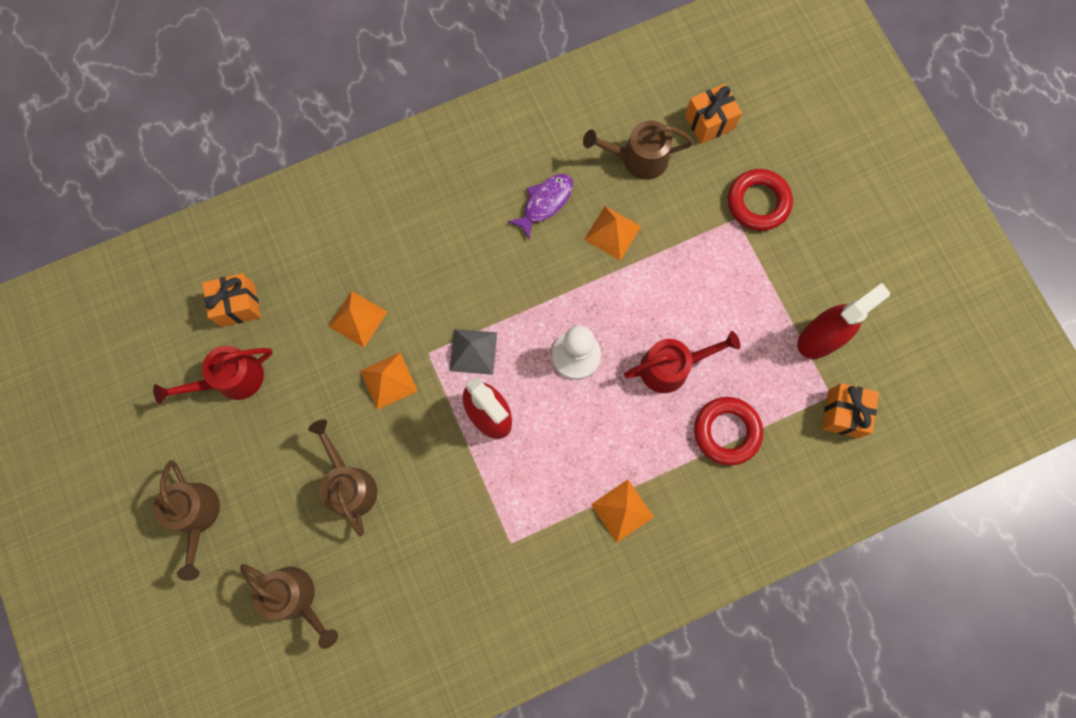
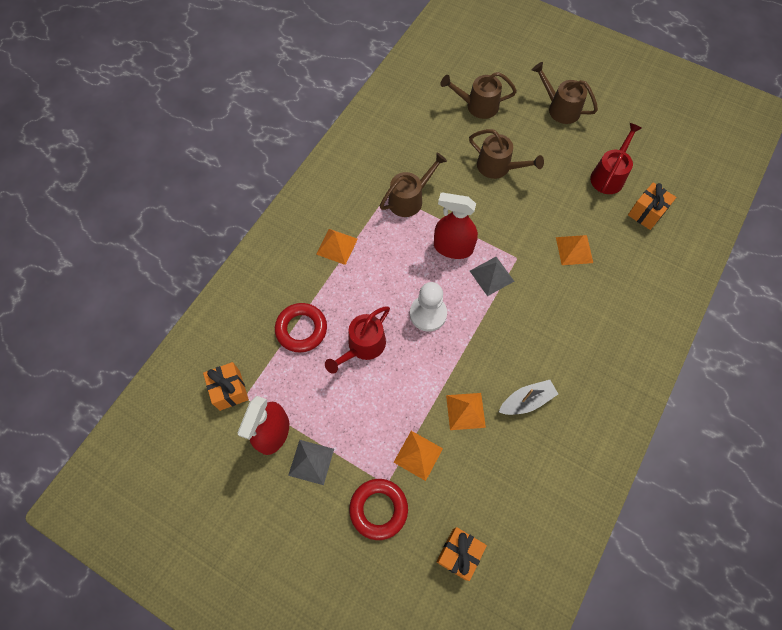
camera: 145 degrees right, 10 degrees down
(388, 380) = (525, 229): orange pyramid -> orange pyramid (418, 455)
(545, 203) = (526, 401): purple fish -> grey boat
(637, 158) = (490, 481): brown watering can -> brown watering can (409, 199)
(797, 285) = (311, 462): none -> grey pyramid

